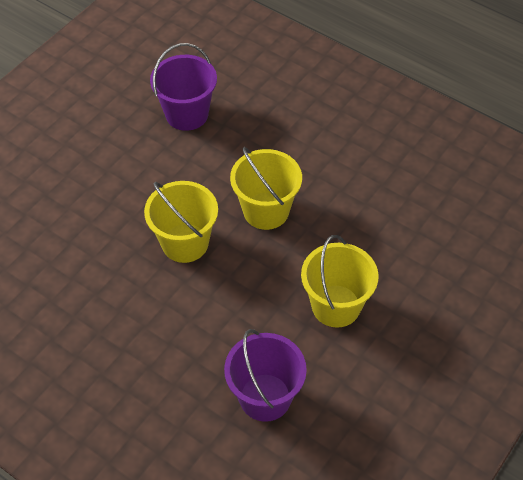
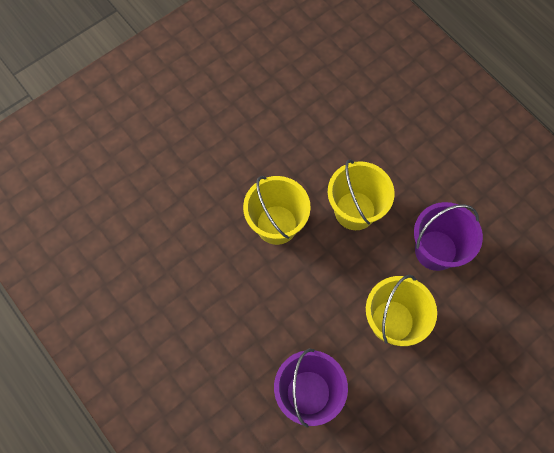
camera: 15 degrees right, 15 degrees up
(187, 114) = (309, 95): purple bucket -> purple bucket (435, 250)

